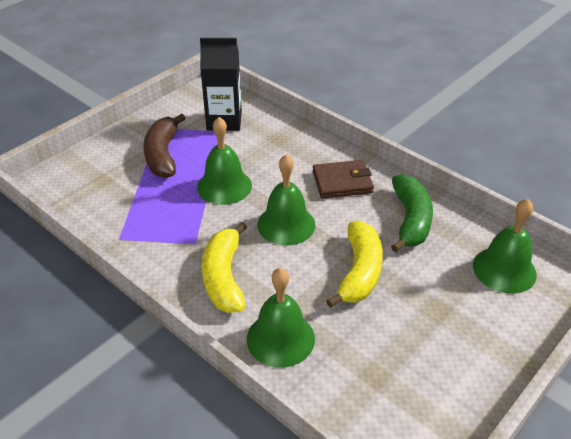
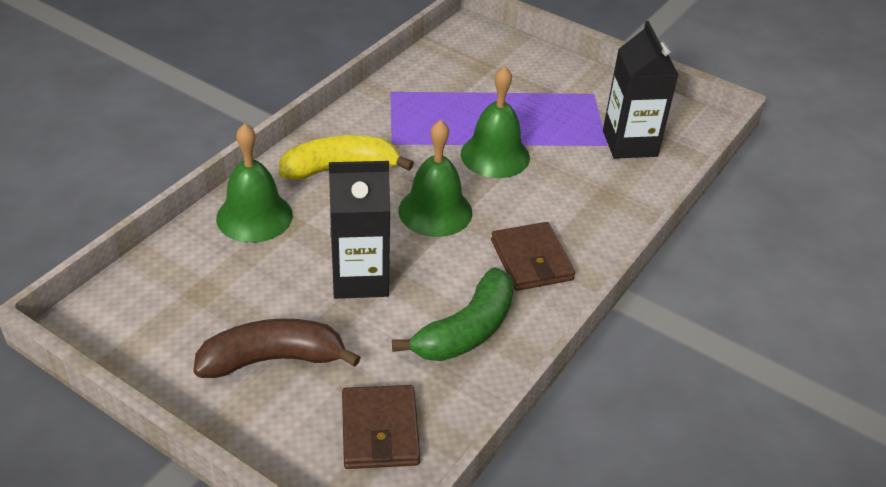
camera: 80 degrees right, 0 degrees up
(163, 155) = (540, 102): brown banana -> brown banana (273, 359)
(359, 272) = (360, 278): yellow banana -> black carton
(410, 220) = (467, 330): green banana -> green banana turned 45 degrees counterclockwise
(504, 269) = (380, 430): green bell -> brown wallet

